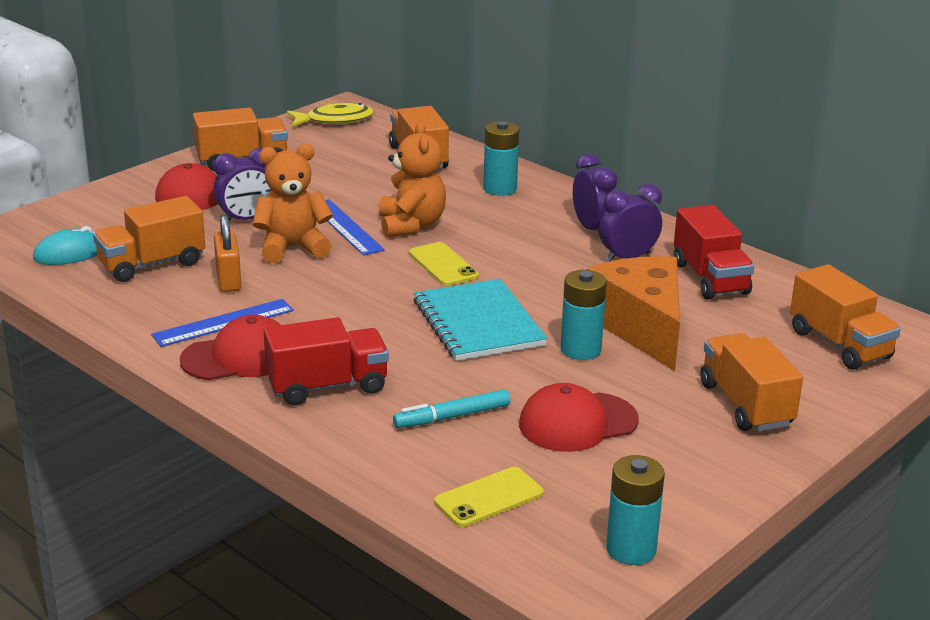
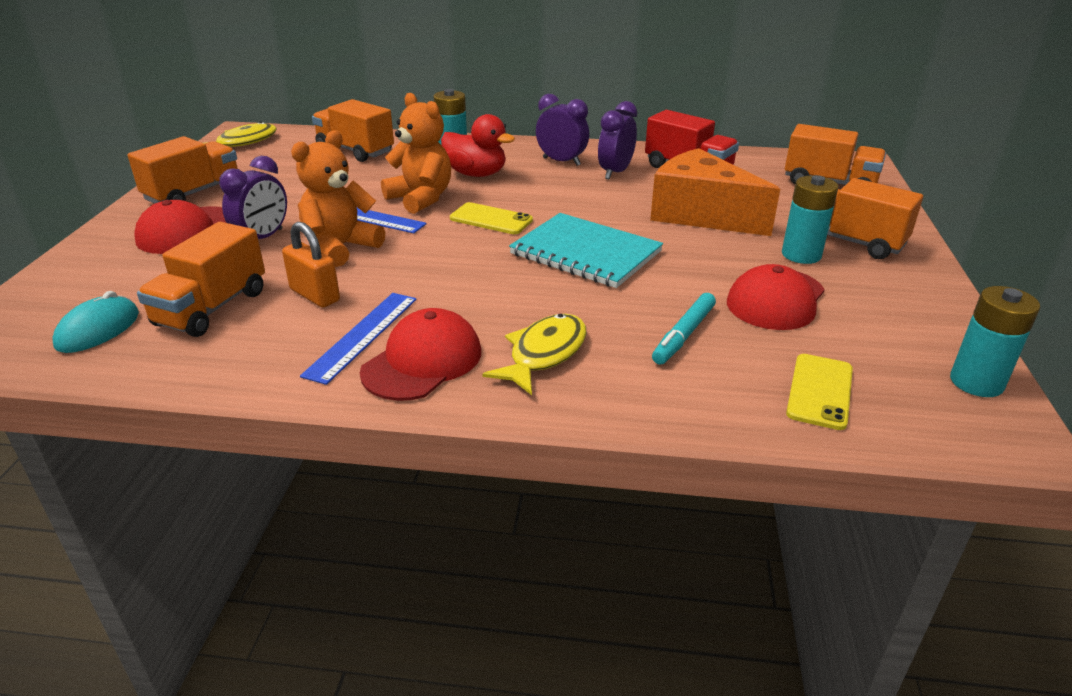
camera: 35 degrees left, 5 degrees up
(327, 386) = (544, 354): red truck -> yellow fish
(492, 216) = (476, 174): none -> red duck
(580, 350) = (688, 245): turquoise battery -> turquoise battery (801, 255)

